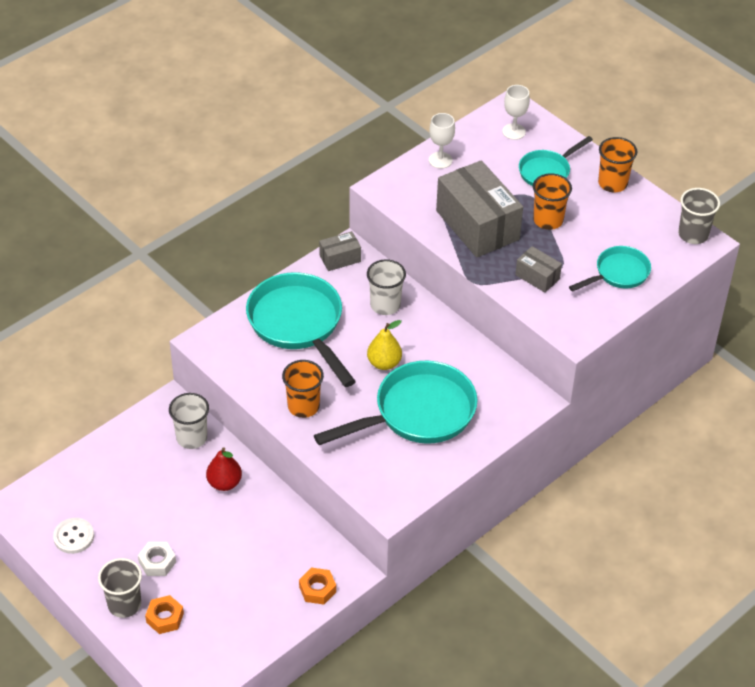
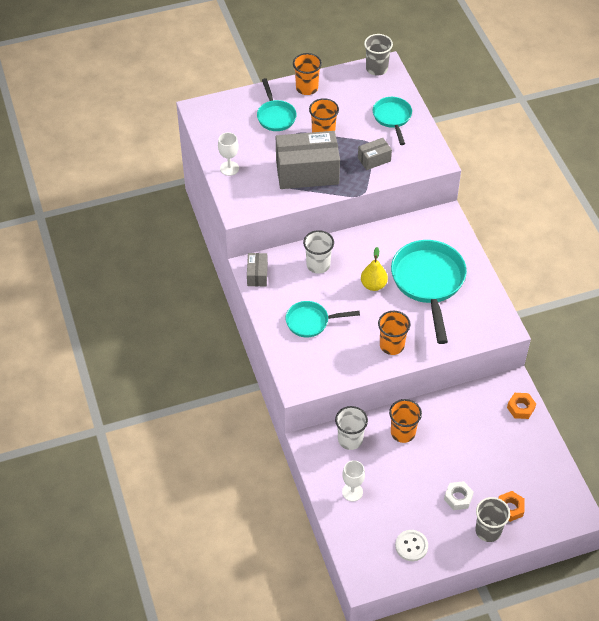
camera: 65 degrees left, 5 degrees up
(224, 483) = (403, 432): red pear -> orange cup
(298, 325) = (311, 322): turquoise pan -> turquoise pan, size x0.56
(514, 131) = (224, 118): white goblet -> white goblet (352, 492)

